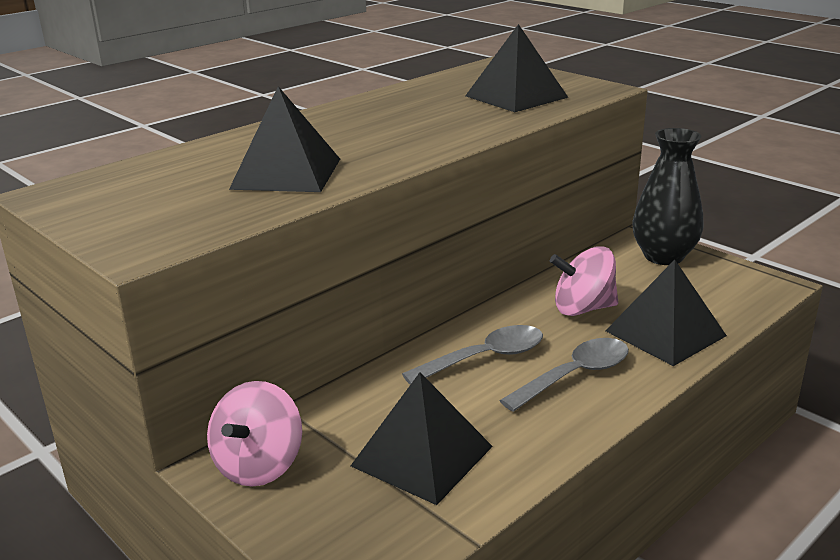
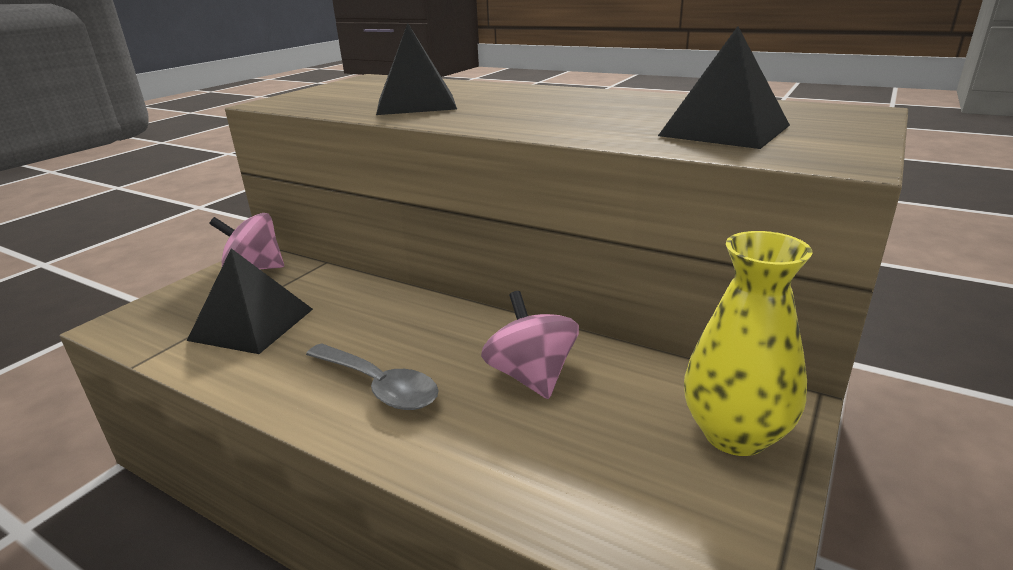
camera: 75 degrees right, 0 degrees up
(485, 358) = (405, 329): grey spoon -> none
(663, 256) = (735, 434): black vase -> yellow vase
(665, 333) = (493, 449): black pyramid -> none

